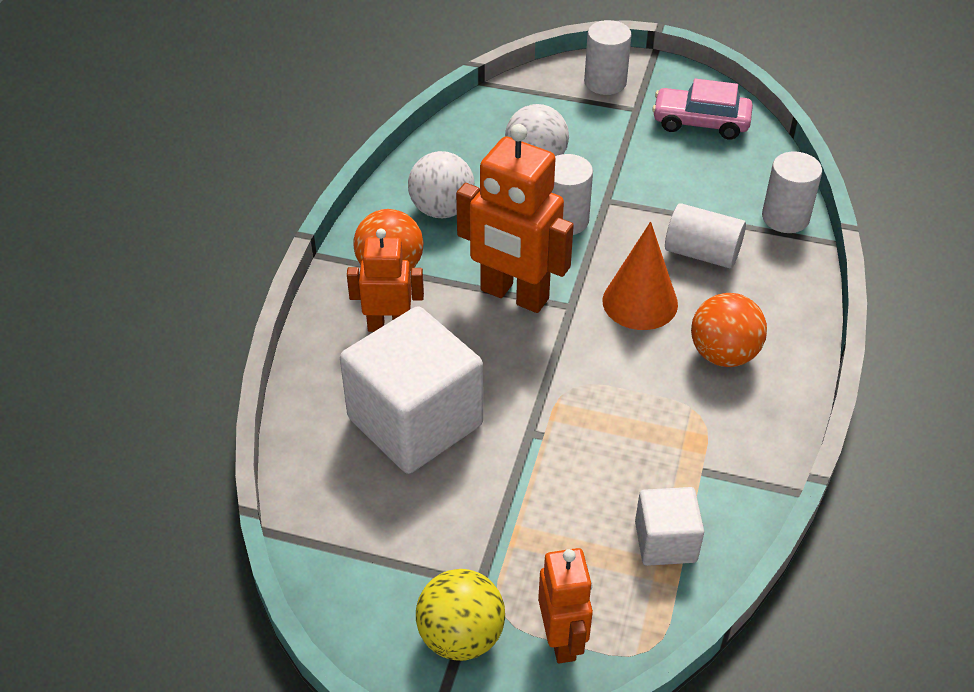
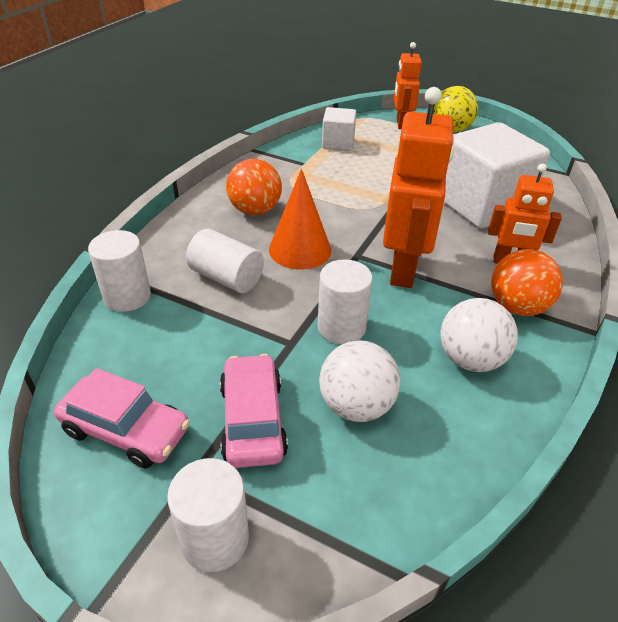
camera: 170 degrees left, 5 degrees down
(514, 295) = (403, 269): orange robot -> orange robot turned 60 degrees clockwise
(612, 141) = (252, 420): none -> pink car

